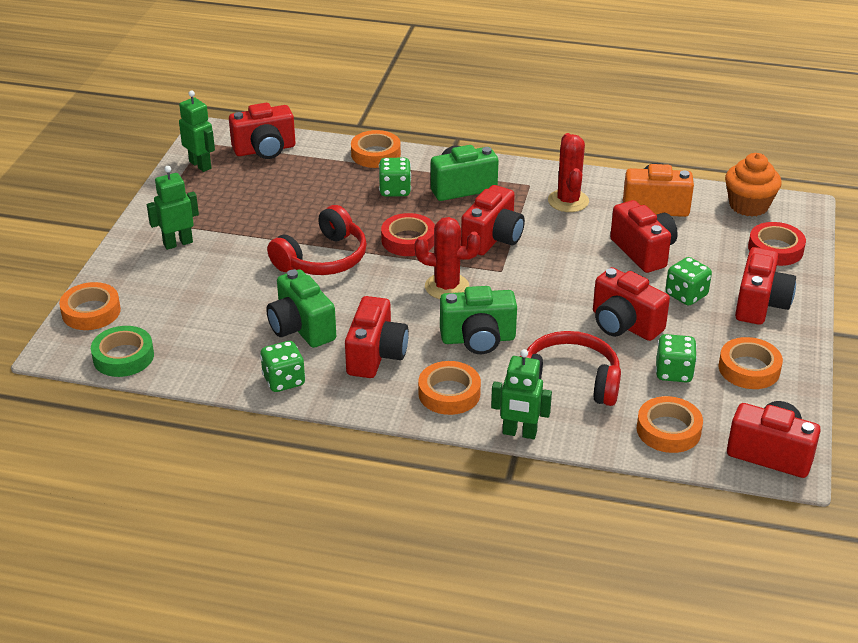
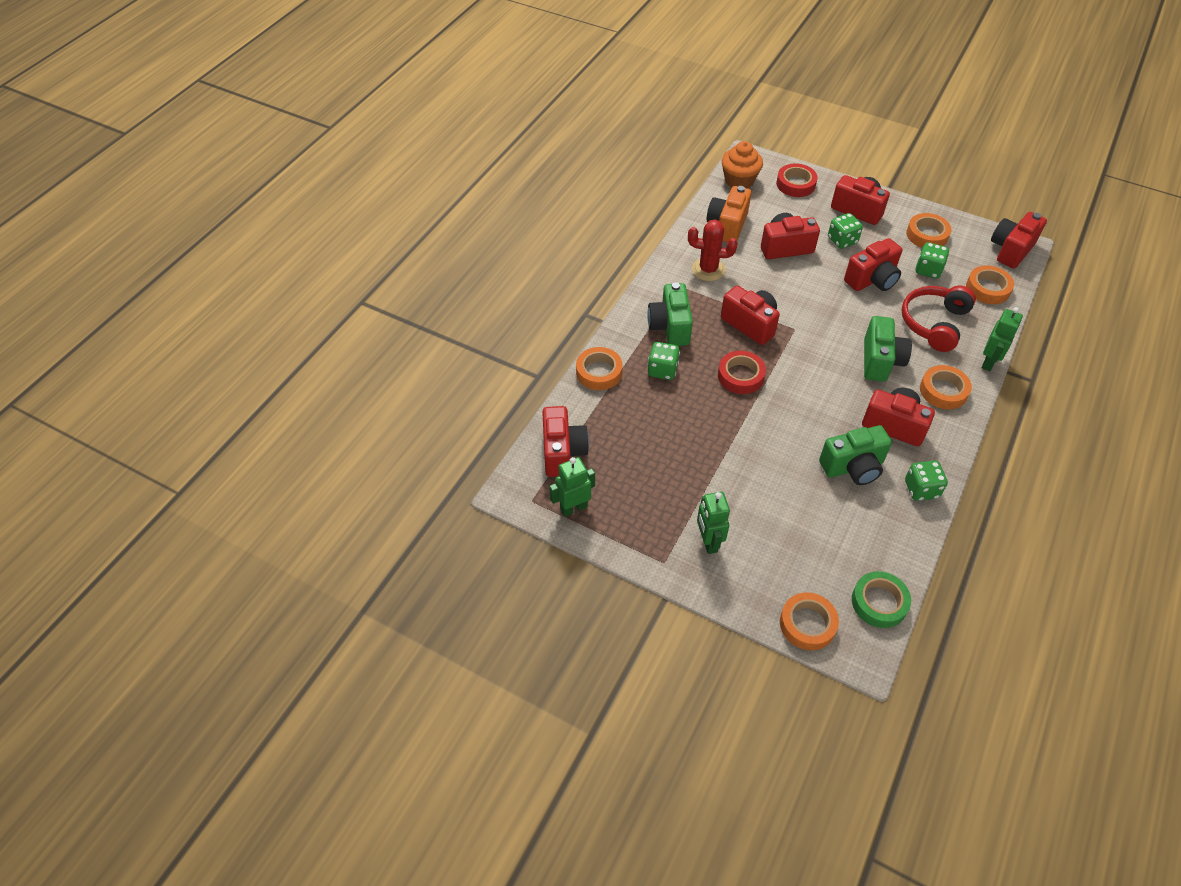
camera: 75 degrees left, 15 degrees up
(323, 258) = (756, 437): red headphones -> none
(447, 287) = (810, 365): red cactus -> none

